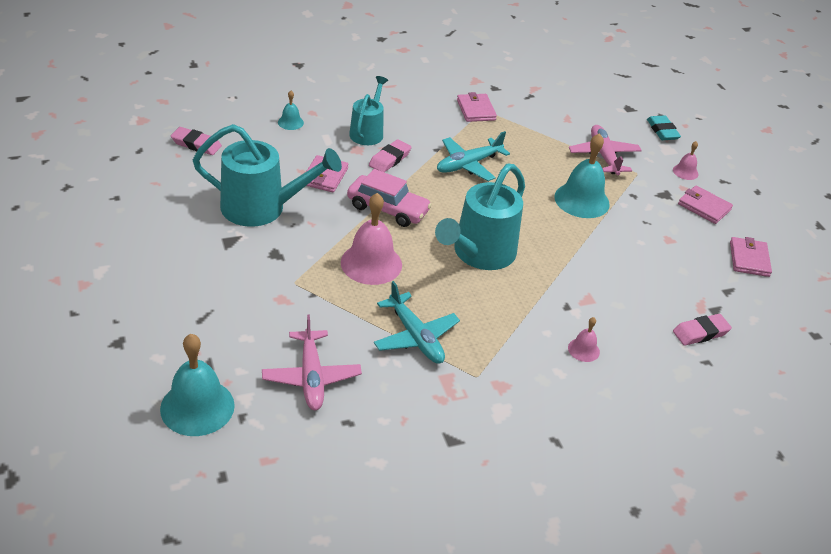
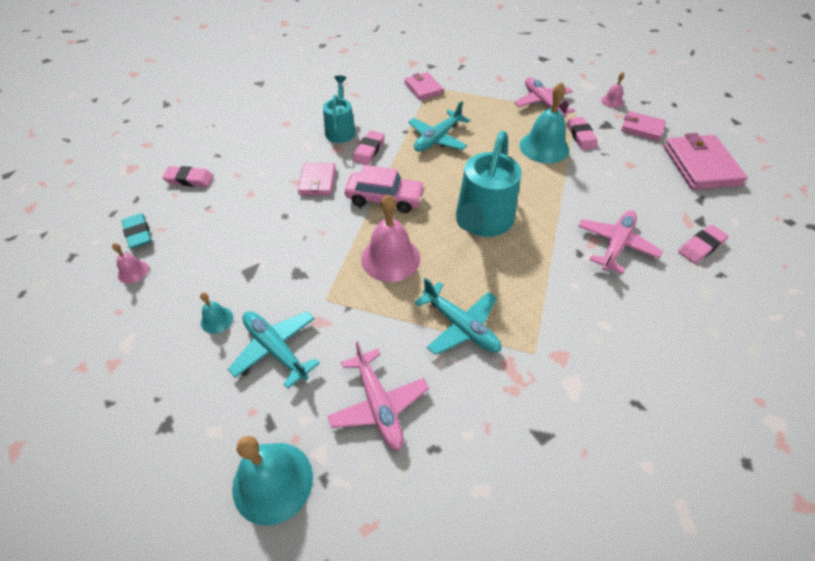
camera: 10 degrees left, 10 degrees up
(233, 310) = (275, 349): none -> turquoise plane
(262, 208) = (270, 228): turquoise watering can -> none
(290, 122) = (269, 137): turquoise bell -> turquoise bell (216, 320)
(583, 350) = (614, 294): pink bell -> pink bell (133, 271)
(609, 309) = (616, 245): none -> pink plane
(629, 199) = (581, 136): none -> pink eraser
(662, 131) = (577, 71): turquoise eraser -> turquoise eraser (138, 233)
(749, 259) = (701, 165): pink wallet -> pink wallet, size x1.68

